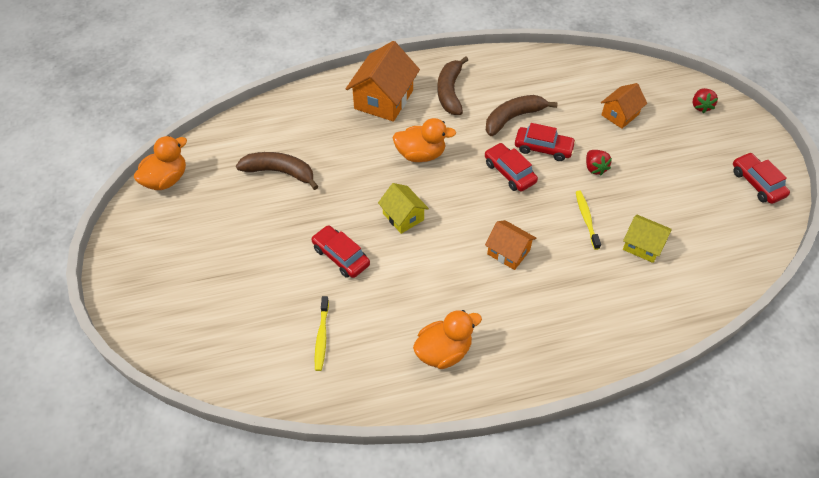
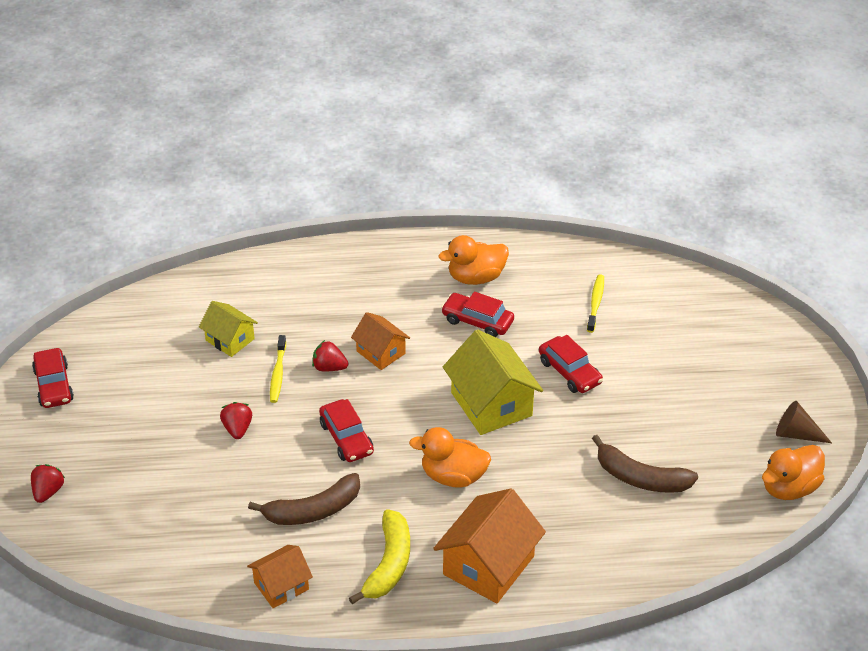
camera: 170 degrees left, 10 degrees down
(151, 225) = (796, 434): none -> brown cone
(403, 217) = (491, 404): yellow house -> yellow house, size x1.70
(450, 92) = (388, 564): brown banana -> yellow banana
(543, 148) = (290, 463): red car -> red car (477, 321)
(546, 231) = (329, 367): none -> red strawberry
(620, 115) = (165, 495): orange house -> orange house (281, 586)

